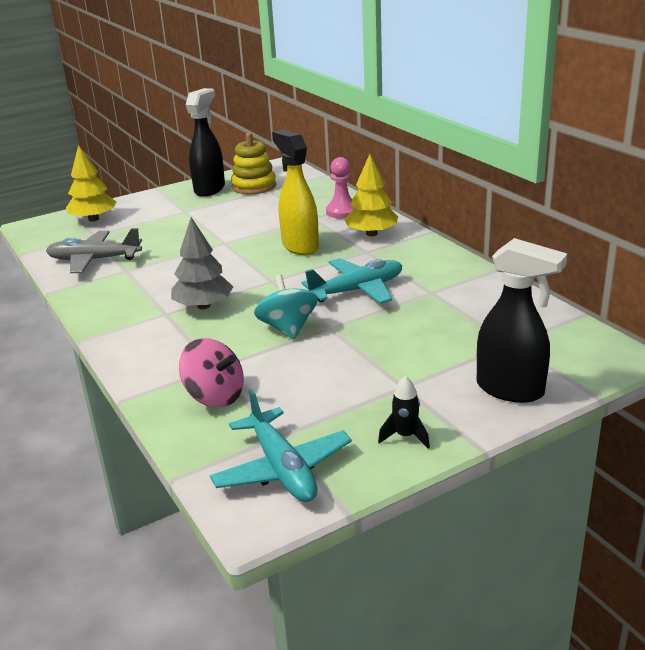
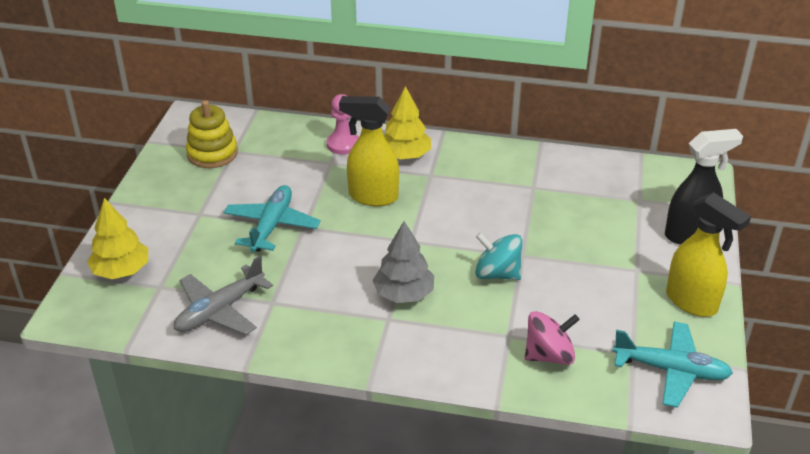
camera: 50 degrees left, 10 degrees up
(210, 189) = (174, 177): black spray bottle -> none
(357, 290) = (485, 213): turquoise plane -> turquoise plane (272, 225)
(405, 436) = (692, 302): black rocket -> yellow spray bottle

